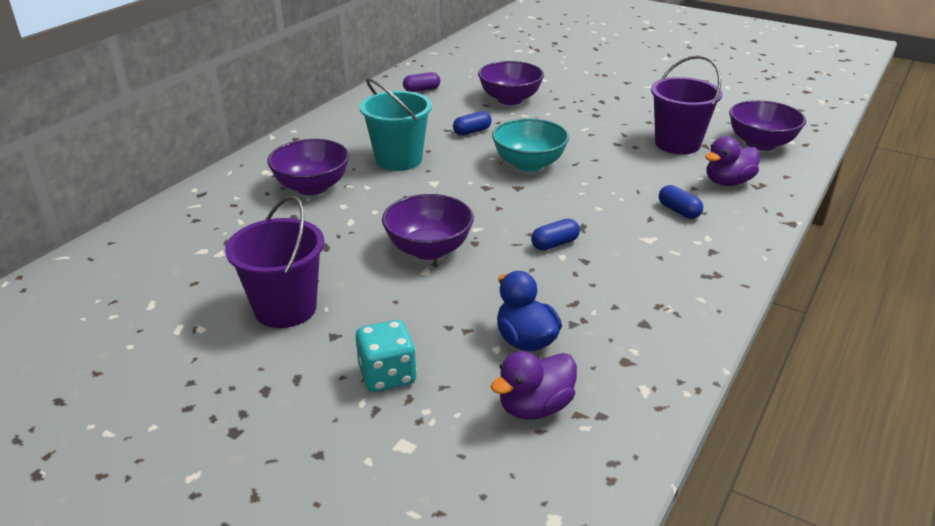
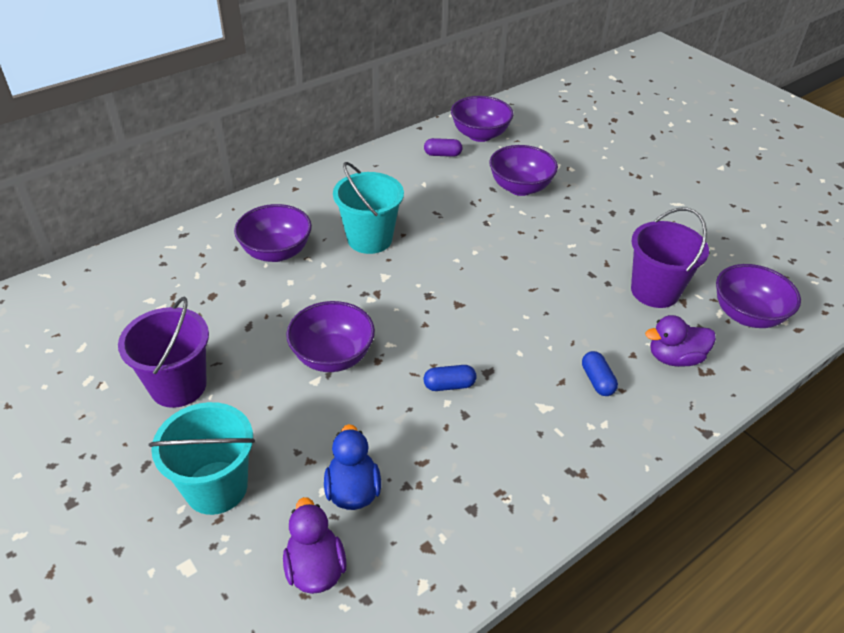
camera: 20 degrees right, 10 degrees up
(387, 375) = (216, 487): turquoise dice -> turquoise bucket
(445, 71) = (480, 135): none -> purple bowl
(472, 131) = (458, 221): blue capsule -> none
(529, 164) = (486, 277): turquoise bowl -> none
(535, 407) = (315, 568): purple duck -> purple duck turned 90 degrees clockwise

